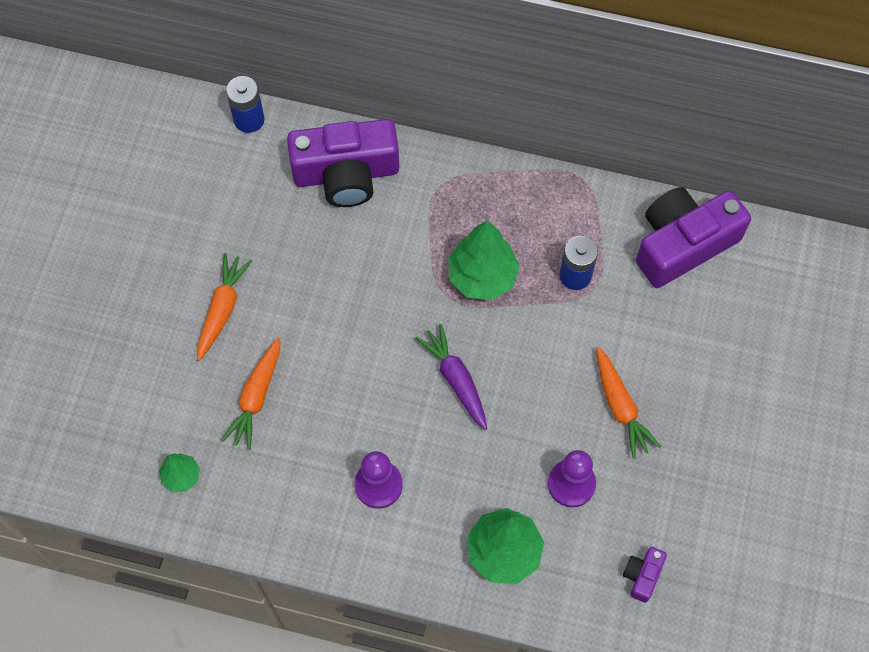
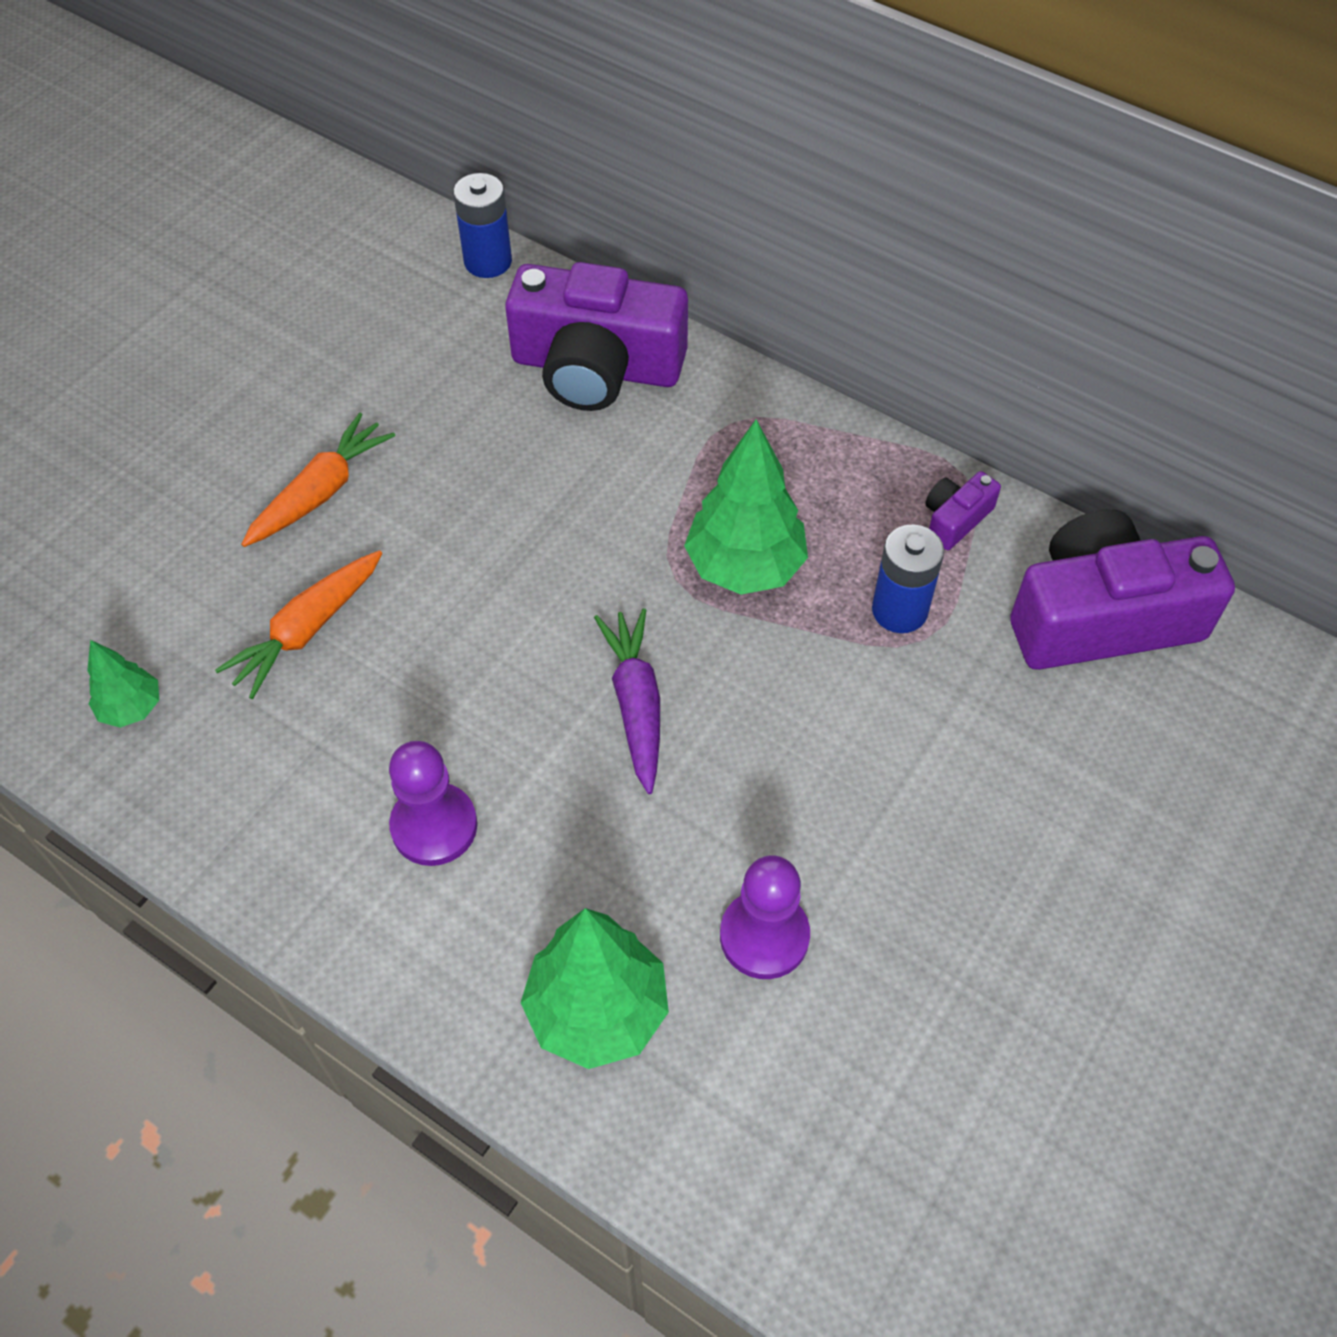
camera: 20 degrees right, 10 degrees down
(620, 406) = (901, 836): orange carrot -> none
(642, 575) = (833, 1144): purple camera -> purple camera (955, 519)

